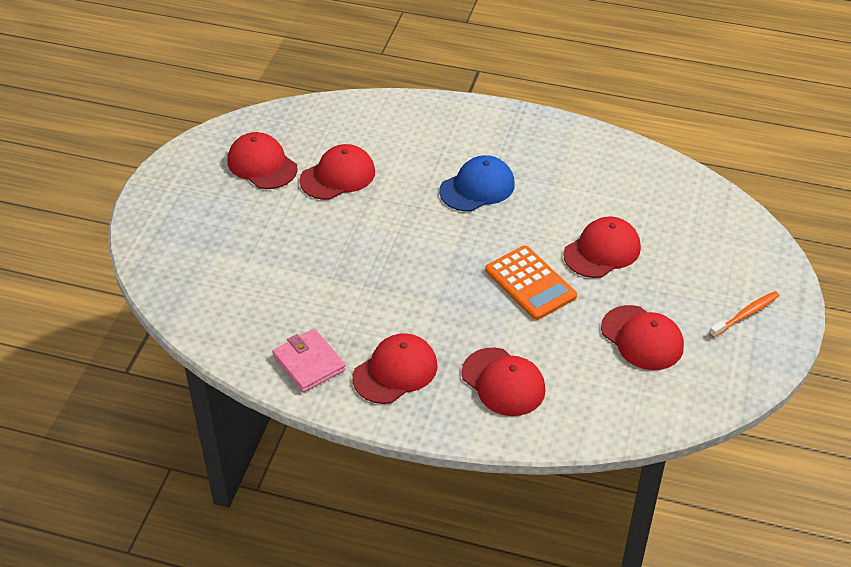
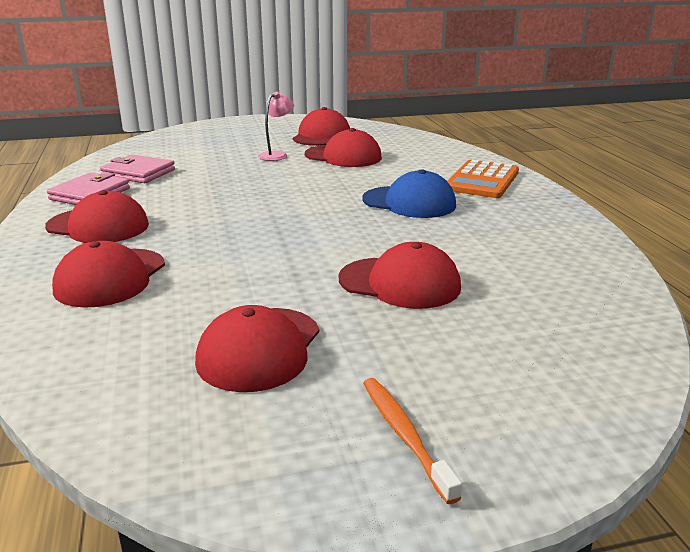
camera: 60 degrees right, 20 degrees down
(272, 319) = (138, 173): none -> pink wallet
(296, 215) = (277, 155): none -> pink lamp
(530, 283) = (292, 256): orange calculator -> orange calculator (482, 180)
(745, 314) = (404, 435): orange toothbrush -> orange toothbrush turned 135 degrees counterclockwise

